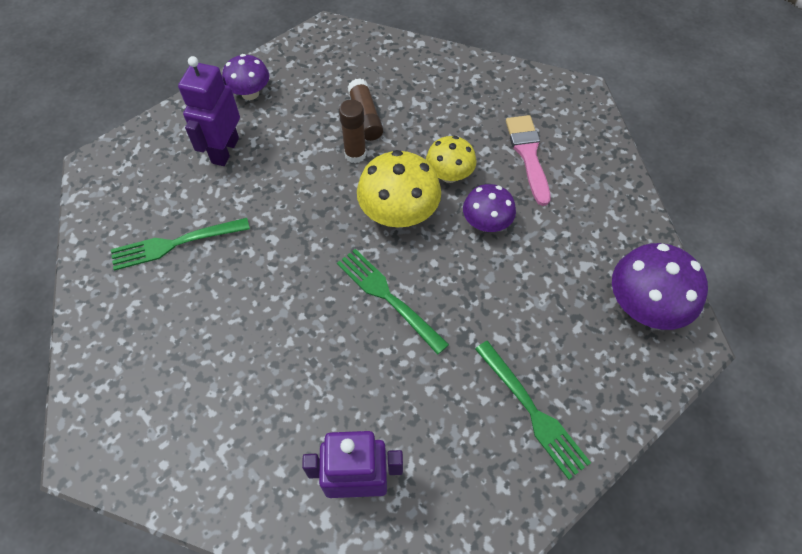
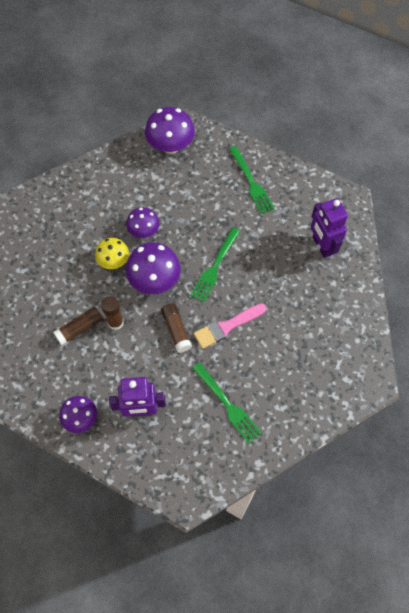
camera: 110 degrees left, 5 degrees up
(311, 217) = (176, 330): none -> brown glue stick
(399, 214) = (154, 280): yellow mushroom -> purple mushroom
(528, 155) = (82, 222): pink brush -> pink brush (227, 326)
(532, 411) = (251, 182): green fork -> green fork turned 120 degrees clockwise

